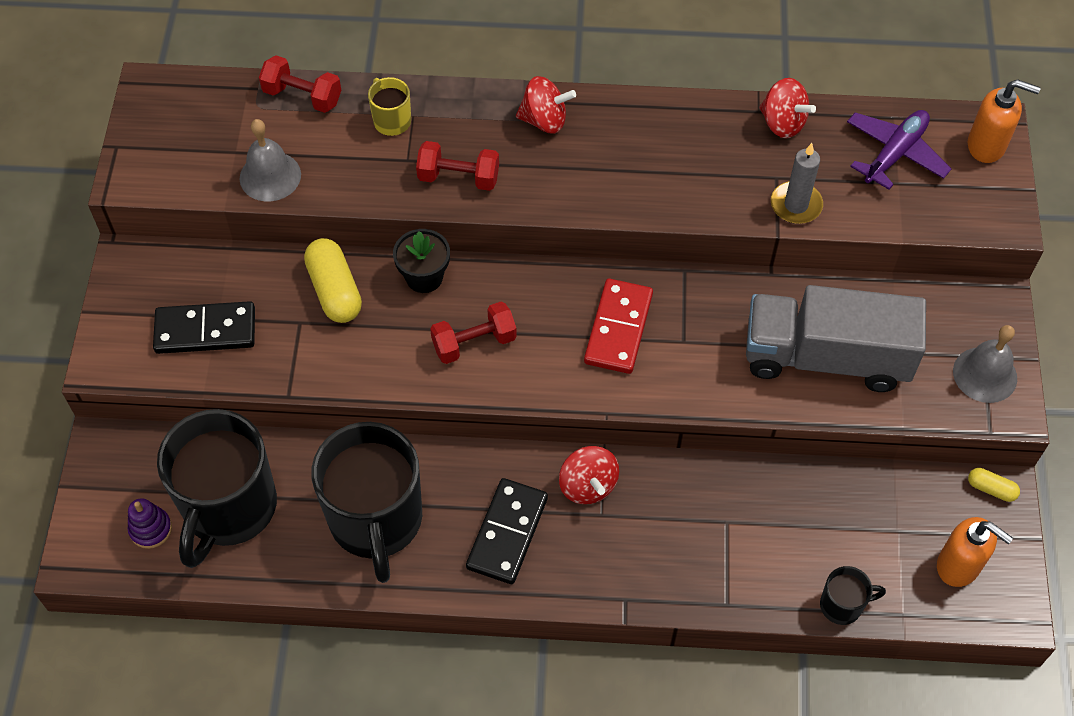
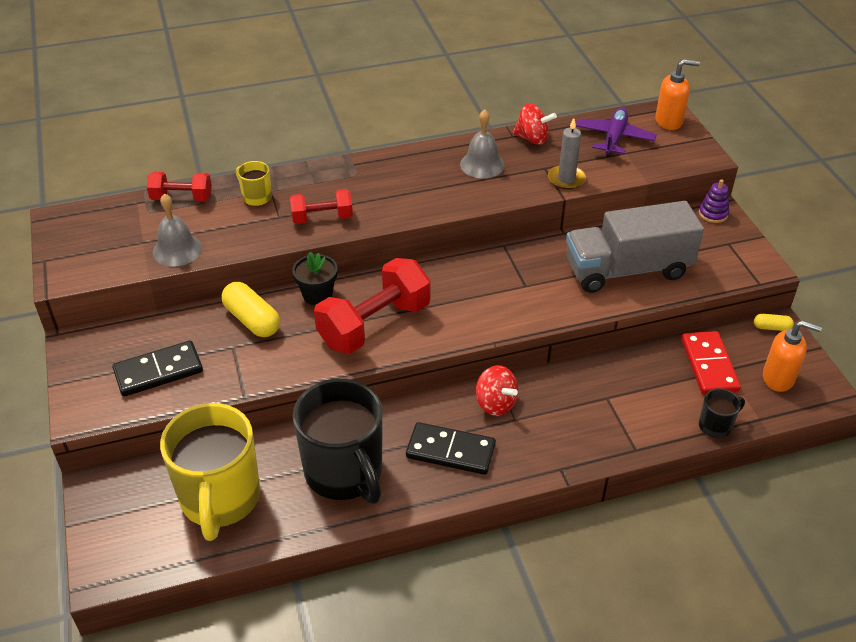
camera: 20 degrees left, 15 degrees down
(151, 529) = (159, 533): purple stacking toy -> purple stacking toy (713, 214)
(229, 508) = (220, 499): black mug -> yellow mug
(474, 343) = (374, 325): red dumbbell -> red dumbbell, size x1.79
(507, 533) = (450, 451): black domino -> black domino turned 75 degrees counterclockwise
(544, 120) = (368, 172): red spinning top -> none
(618, 328) = (475, 290): red domino -> red domino (709, 365)
(985, 374) = (736, 252): grey bell -> grey bell (482, 164)

